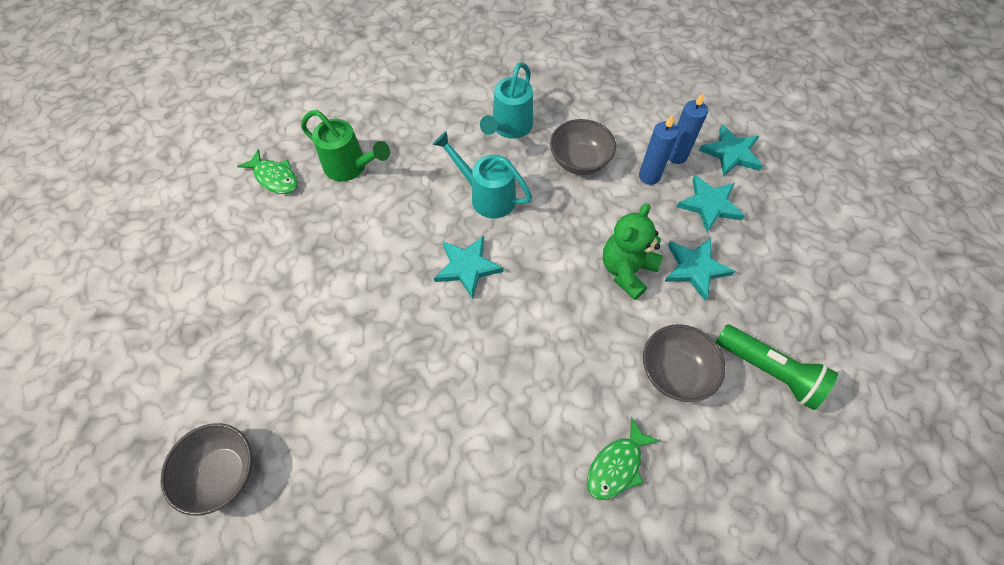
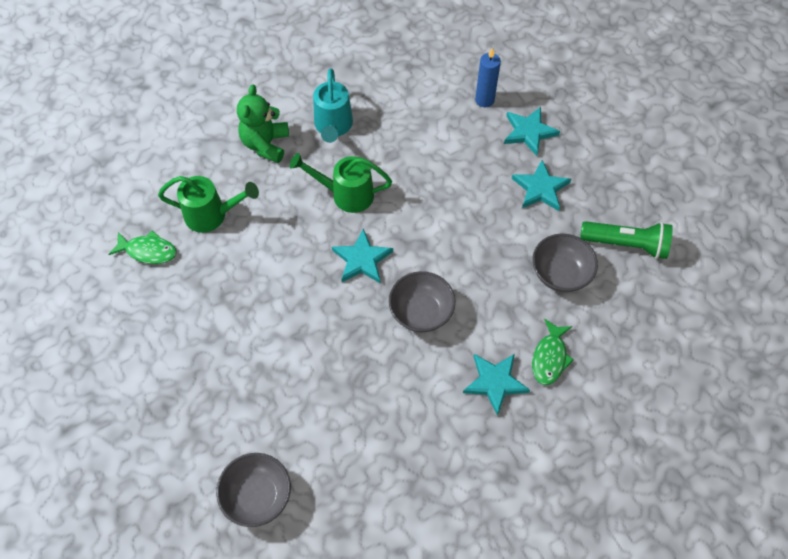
camera: 25 degrees left, 0 degrees up
(487, 196) = (346, 194): turquoise watering can -> green watering can
(579, 161) = (408, 134): grey bowl -> grey bowl (421, 312)
(626, 270) = (489, 211): green teddy bear -> green teddy bear (265, 144)
(649, 176) = (471, 126): blue candle -> none
(731, 153) = (527, 81): turquoise star -> turquoise star (495, 382)

